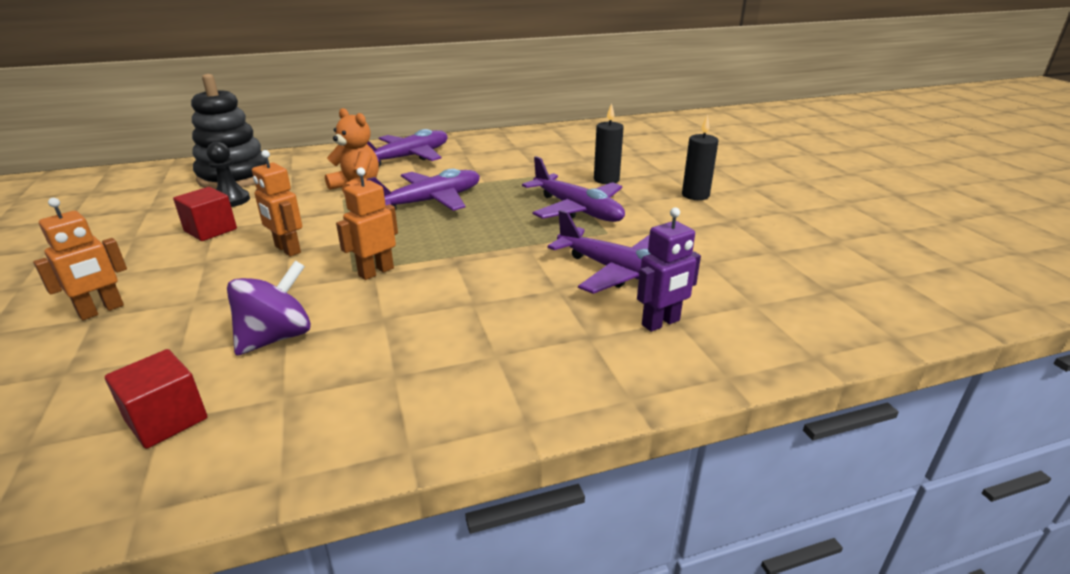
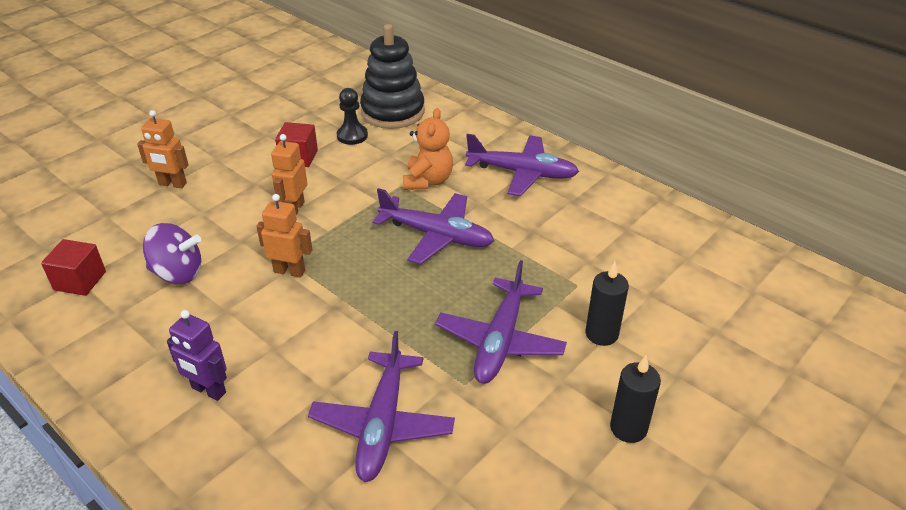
camera: 60 degrees right, 10 degrees up
(661, 323) = (306, 485): purple robot -> purple robot (208, 390)

